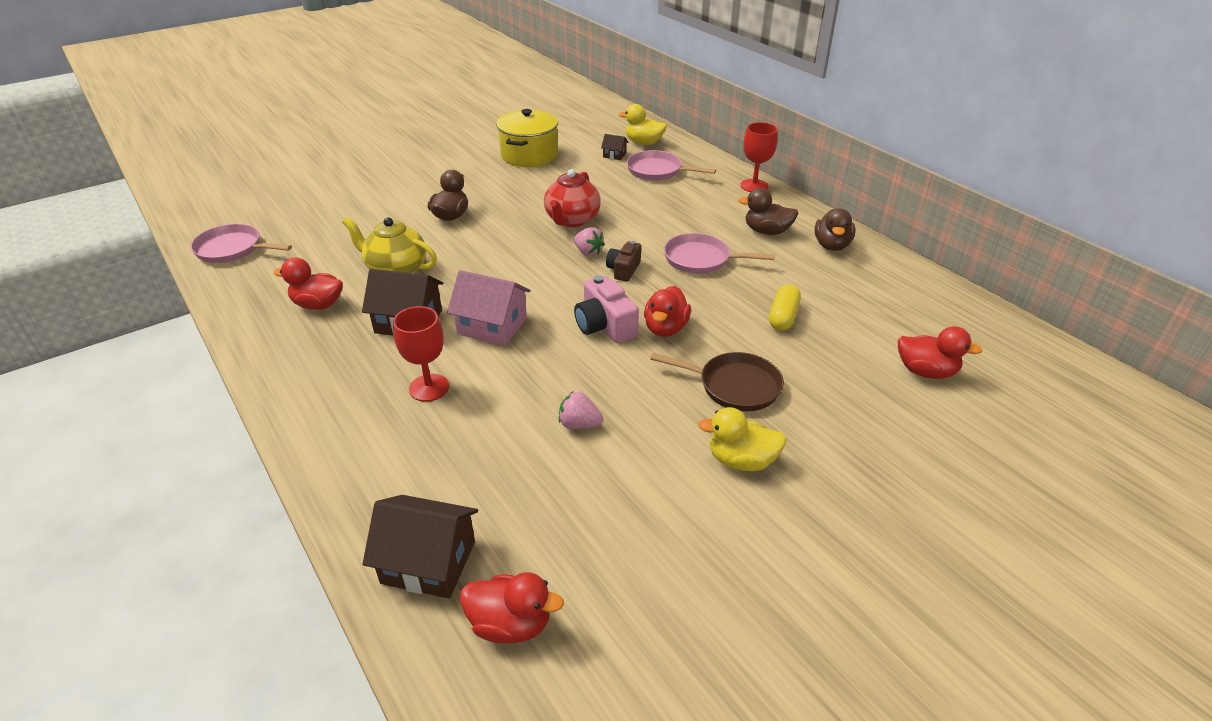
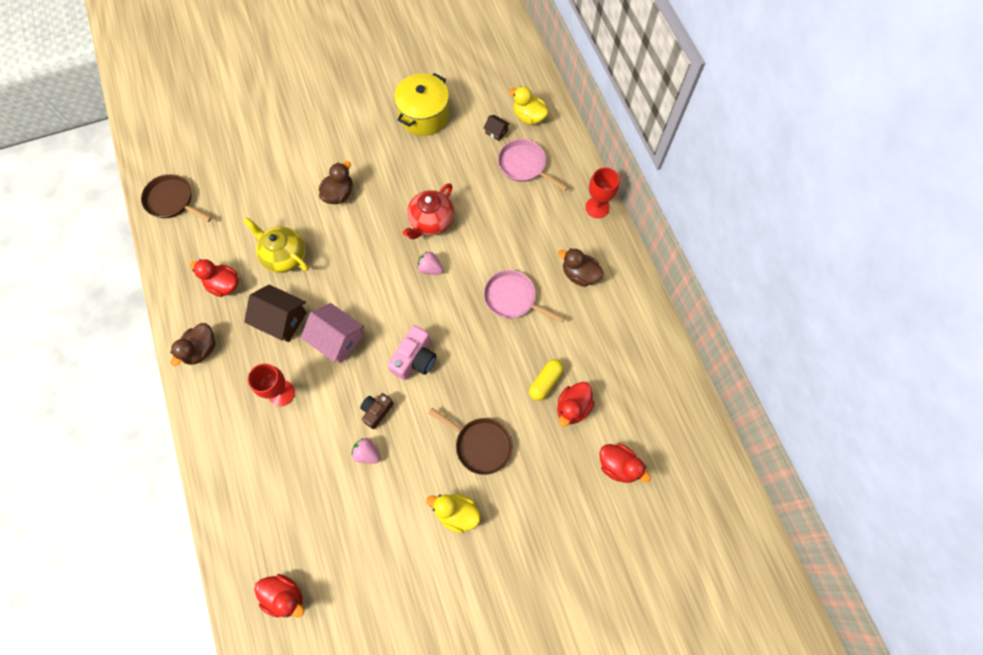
camera: 15 degrees right, 30 degrees up
(233, 249) = (172, 201): pink pan -> brown pan
(429, 562) = (251, 541): brown house -> none
(588, 252) = (430, 268): pink strawberry -> pink strawberry turned 150 degrees clockwise
(605, 325) = (415, 359): pink camera -> pink camera turned 135 degrees counterclockwise
(623, 270) = (450, 297): brown camera -> brown camera (377, 411)
(665, 328) = (456, 373): red duck -> red duck (572, 408)
(831, 245) = (623, 306): brown duck -> brown duck (201, 349)

